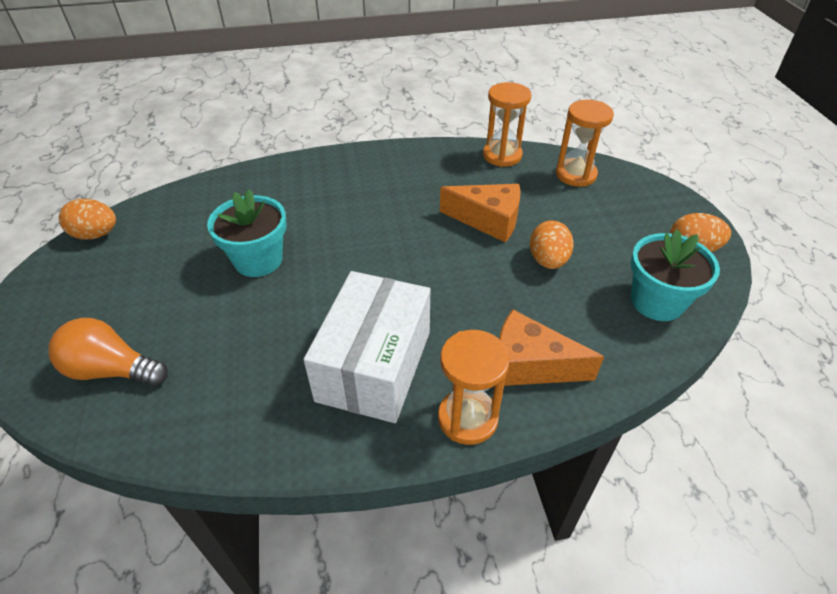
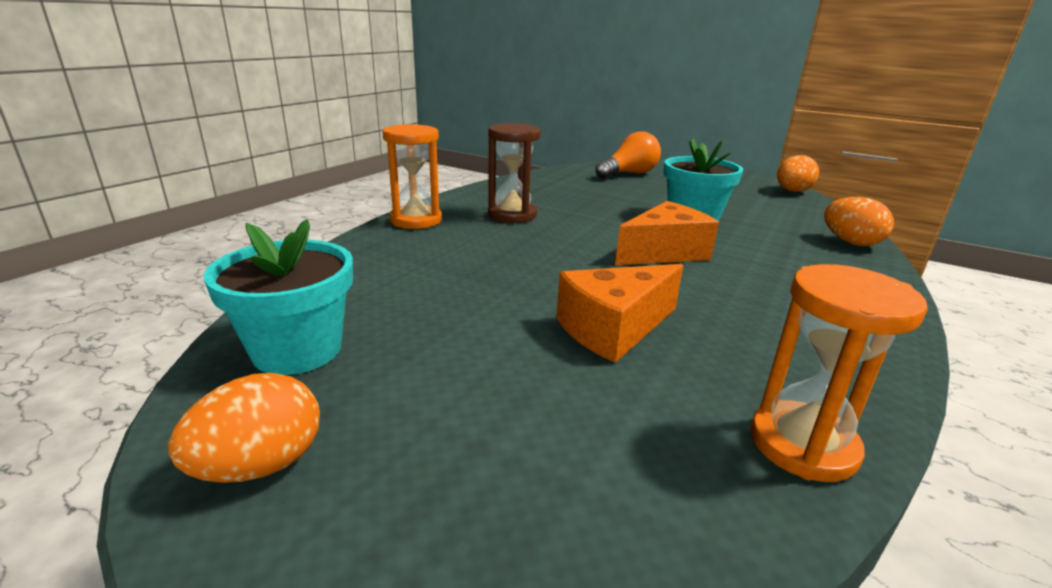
camera: 130 degrees right, 20 degrees down
(374, 365) = (512, 215): white box -> brown hourglass
(530, 365) = (401, 252): orange cheese -> orange cheese (664, 252)
(548, 260) = (483, 325): orange egg -> orange egg (850, 242)
(575, 175) = (638, 501): orange hourglass -> none

